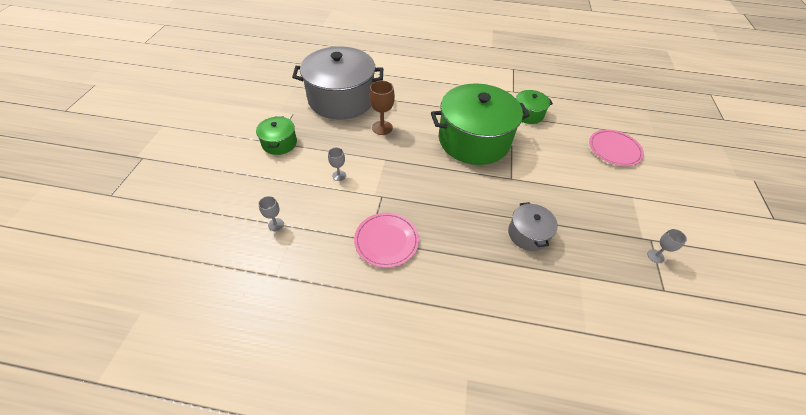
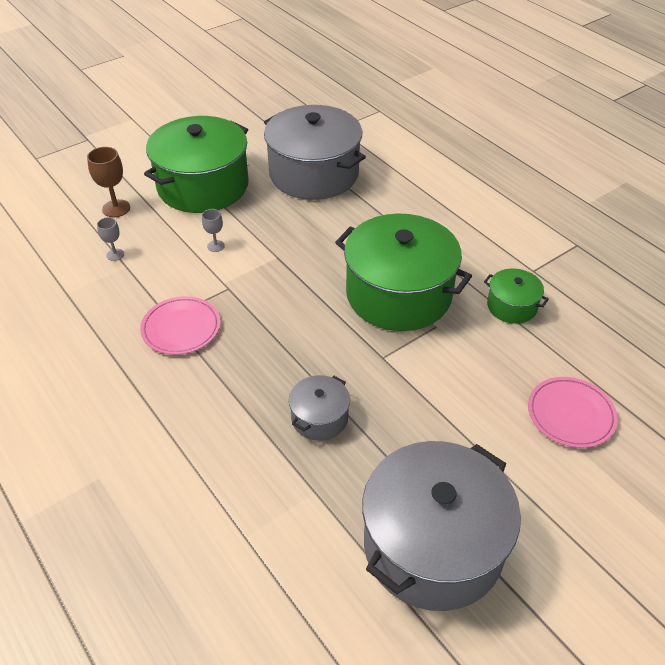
camera: 45 degrees right, 5 degrees down
(279, 143) = (203, 186): green pot -> green pot, size x2.15
(382, 128) = (316, 225): brown goblet -> brown goblet (116, 208)
(655, 256) = (433, 545): grey goblet -> grey pot

